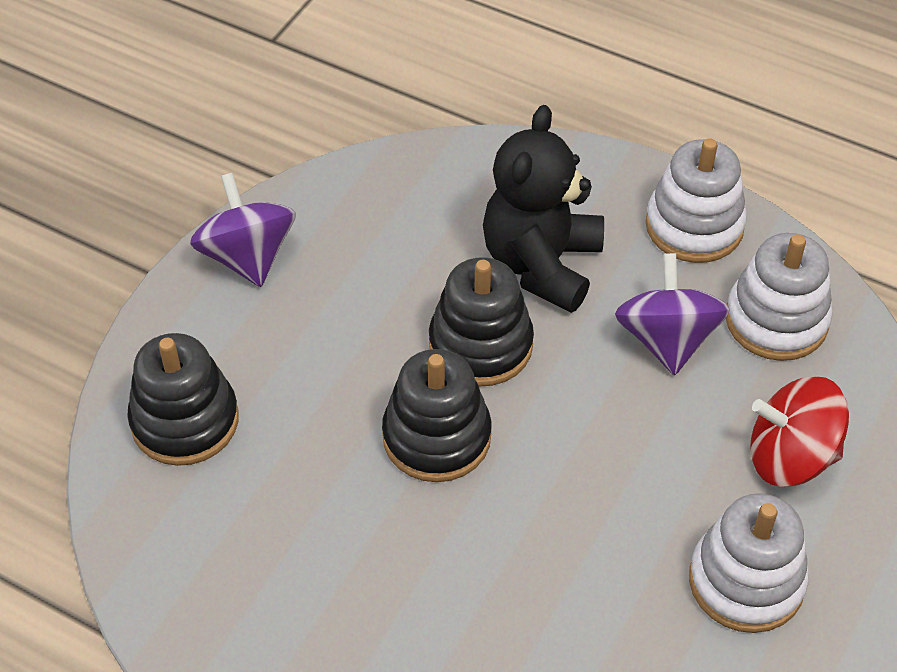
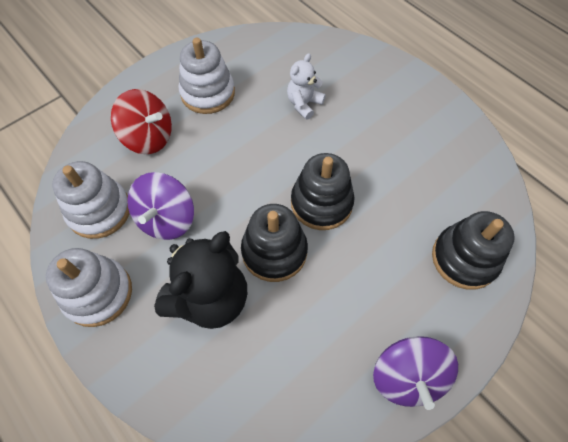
camera: 160 degrees left, 10 degrees up
(545, 619) = (304, 104): none -> white teddy bear

